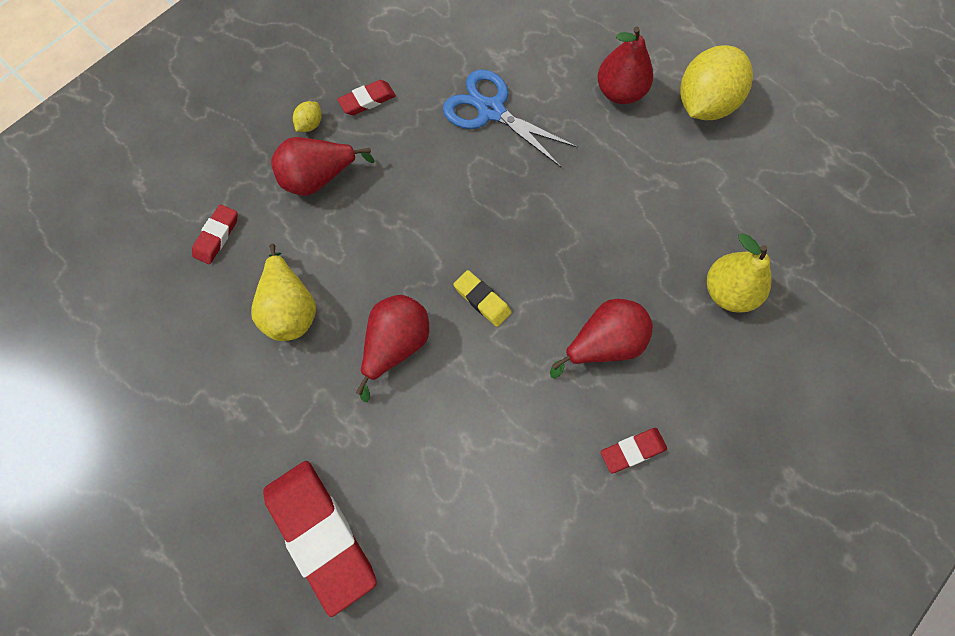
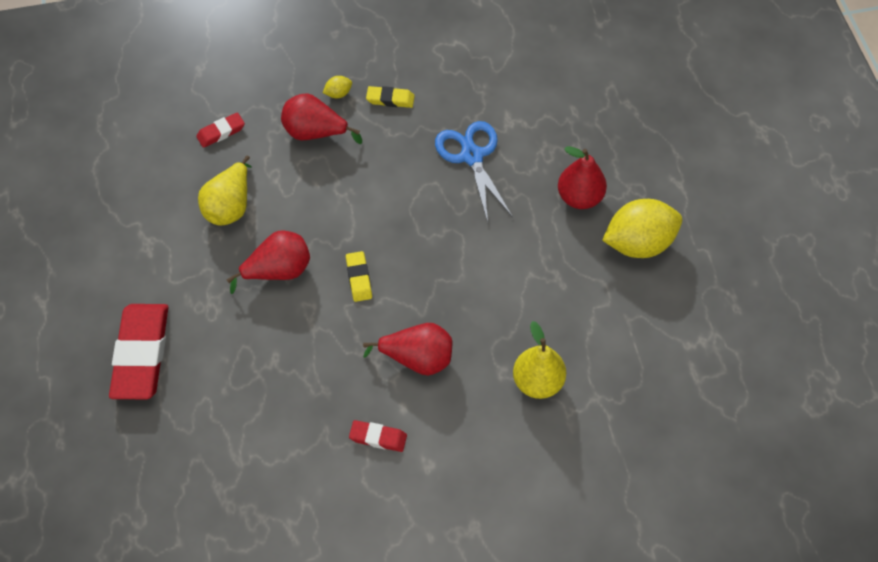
camera: 35 degrees right, 10 degrees down
(367, 100) = (390, 99): red eraser -> yellow eraser

